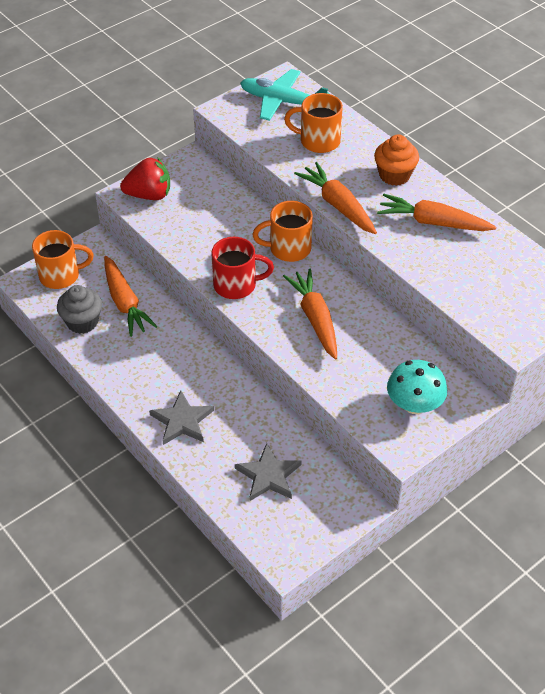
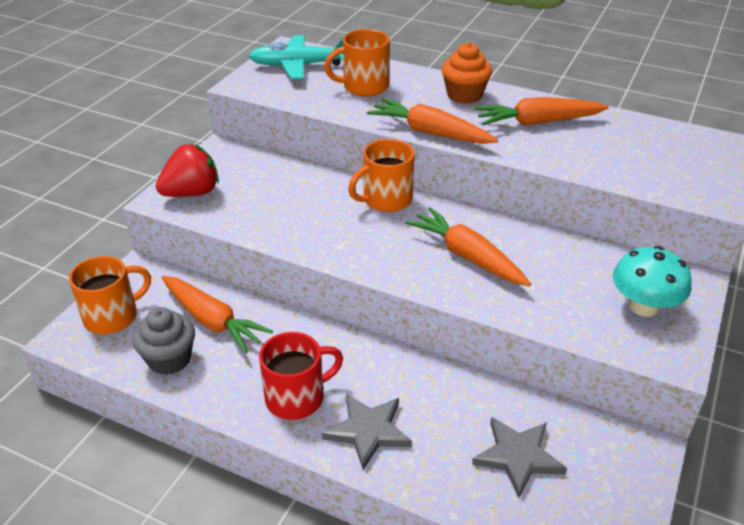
camera: 25 degrees left, 10 degrees down
(236, 285) = (354, 250): red mug -> red mug (297, 397)

